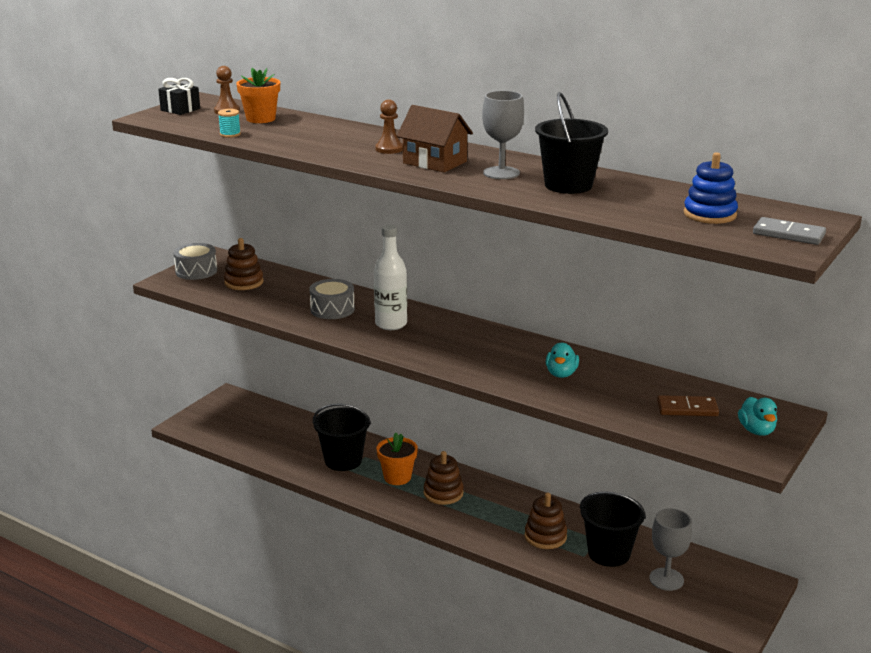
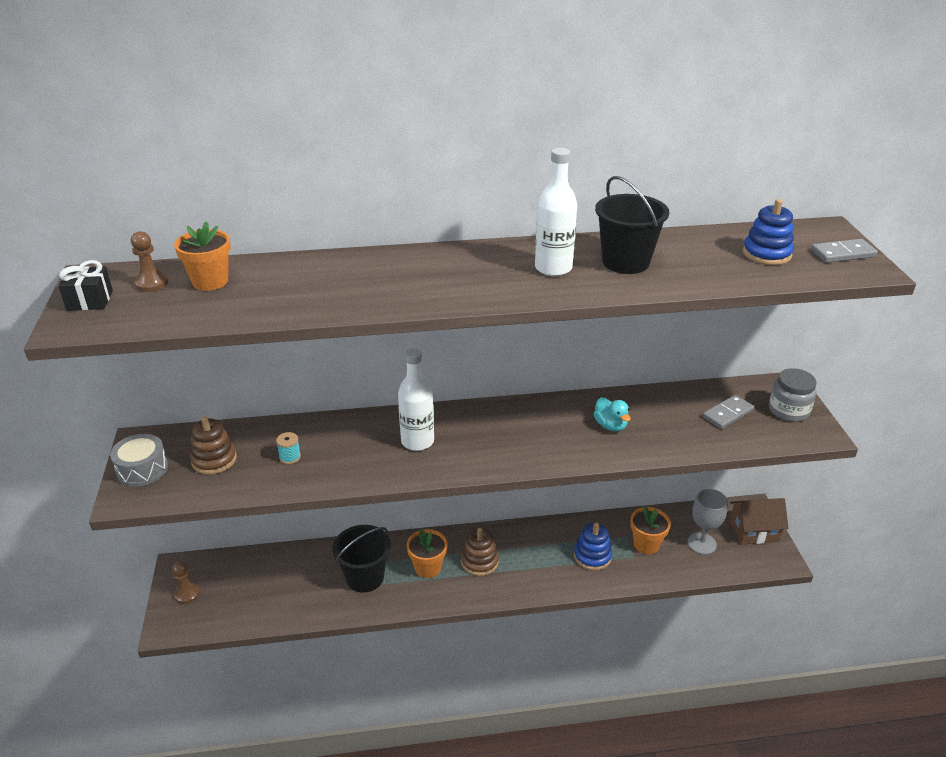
camera: 40 degrees left, 10 degrees up
(230, 134) = (214, 317): turquoise spool -> turquoise spool (290, 457)
(332, 309) = (344, 450): grey drum -> none
(389, 149) = (410, 276): brown pawn -> brown pawn (187, 594)
(435, 162) = (479, 277): brown house -> brown house (754, 531)
(501, 173) = (553, 268): grey goblet -> white bottle
(545, 536) = (592, 556): brown stacking toy -> blue stacking toy
(609, 553) = (646, 544): black bucket -> orange flower pot
(687, 409) = (727, 414): brown domino -> grey domino
(756, 431) = (788, 410): turquoise duck -> grey jar

